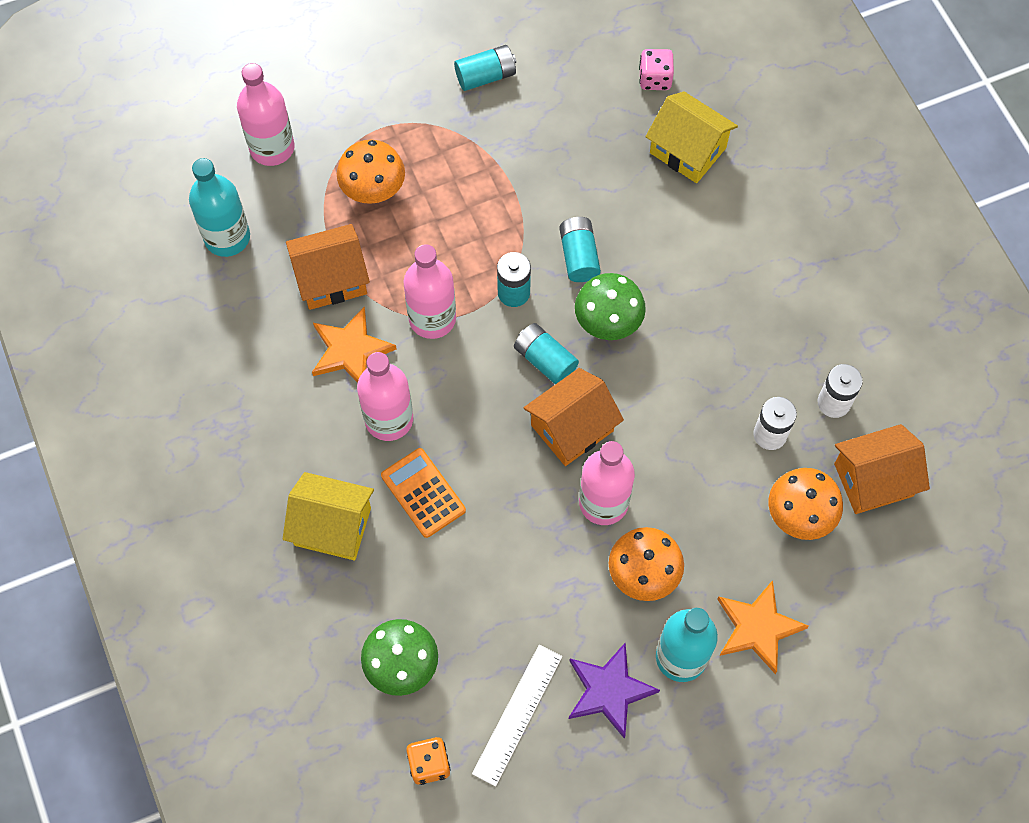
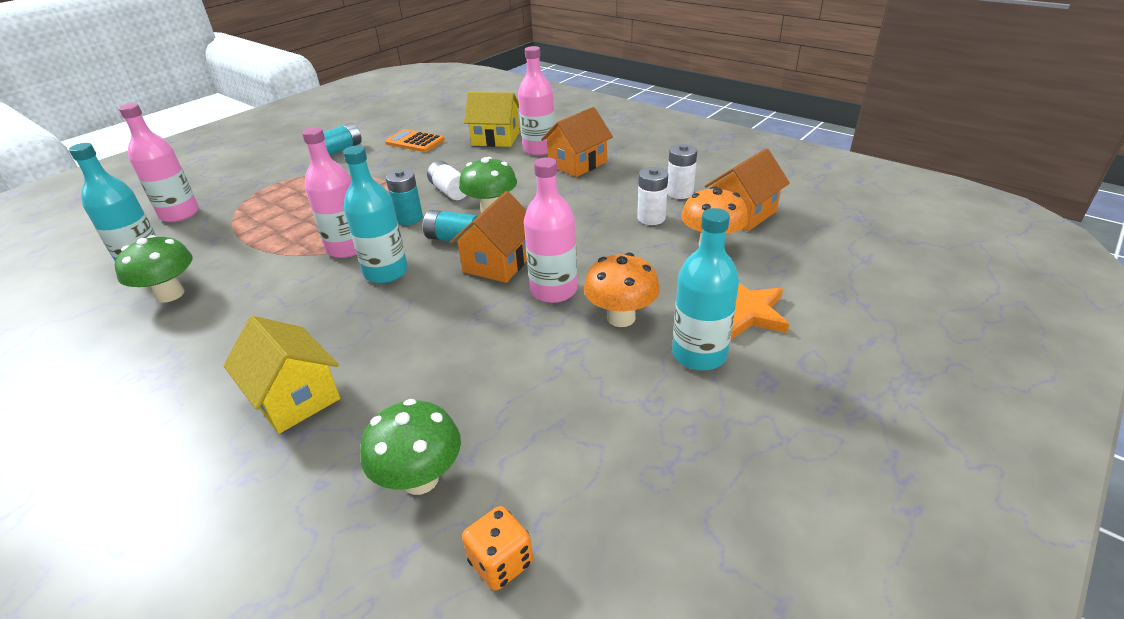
camera: 25 degrees left, 30 degrees down
(248, 312) = (170, 294): none -> green mushroom
(331, 279) = (248, 255): orange house -> orange house (577, 164)
(332, 526) = (295, 397): yellow house -> yellow house turned 60 degrees clockwise
(350, 350) = (278, 284): orange star -> none
(373, 191) = (273, 209): orange mushroom -> none
(389, 419) = (330, 310): pink bottle -> pink bottle (539, 149)
(423, 493) = (384, 341): orange calculator -> orange calculator (415, 142)
(457, 384) = (386, 272): none -> turquoise bottle
(517, 714) = (576, 465): white ruler -> none
(579, 256) = (449, 191): turquoise battery -> white battery
(609, 691) = (655, 405): purple star -> none
(655, 79) = (456, 124): pink dice -> none

